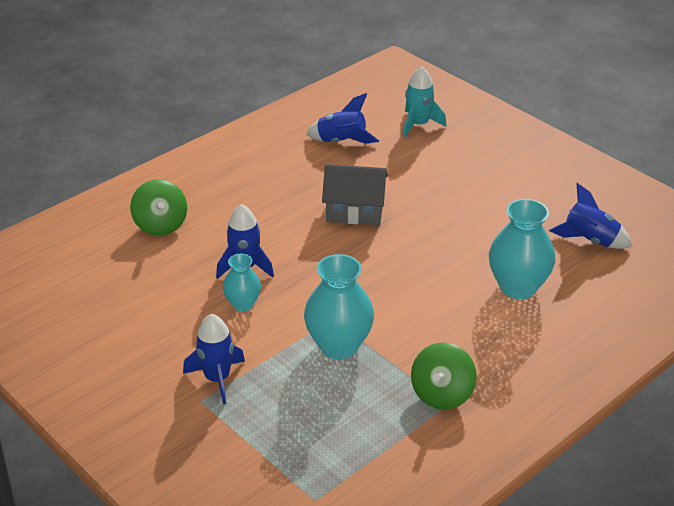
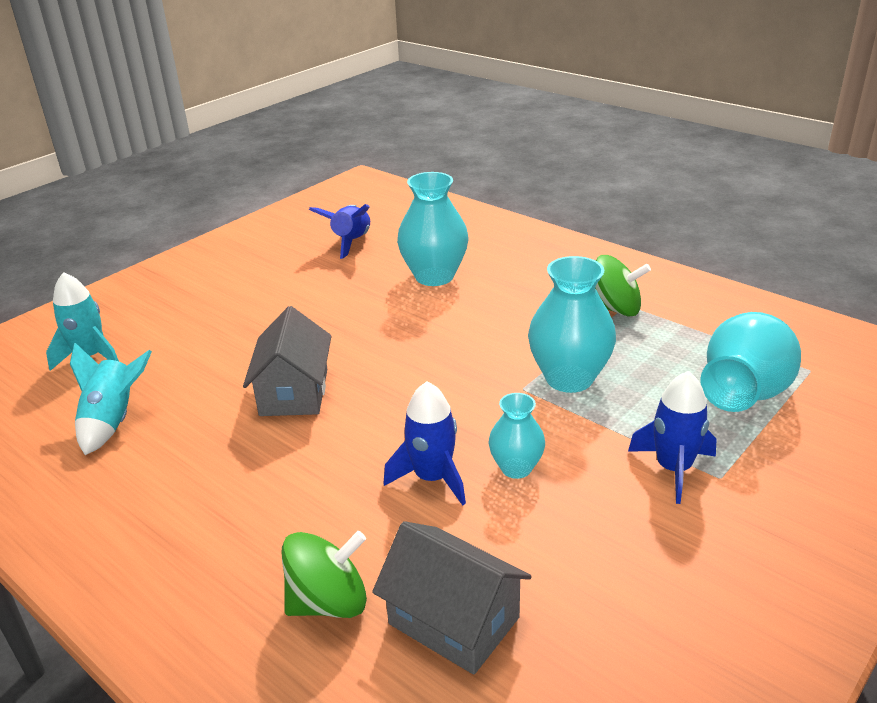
camera: 95 degrees left, 5 degrees down
(130, 266) = (453, 621): none -> grey house
(290, 442) = (743, 395): none -> turquoise vase
(341, 142) = (113, 421): blue rocket -> turquoise rocket

